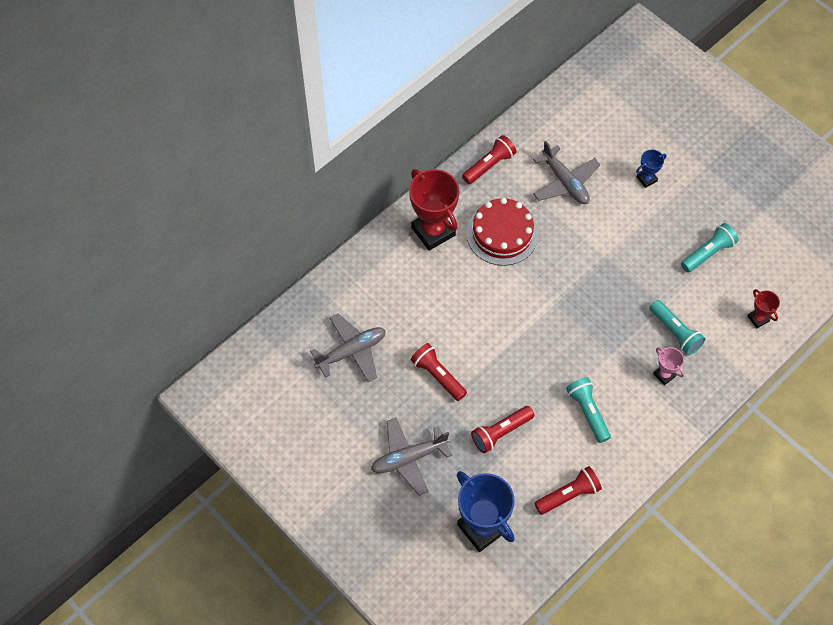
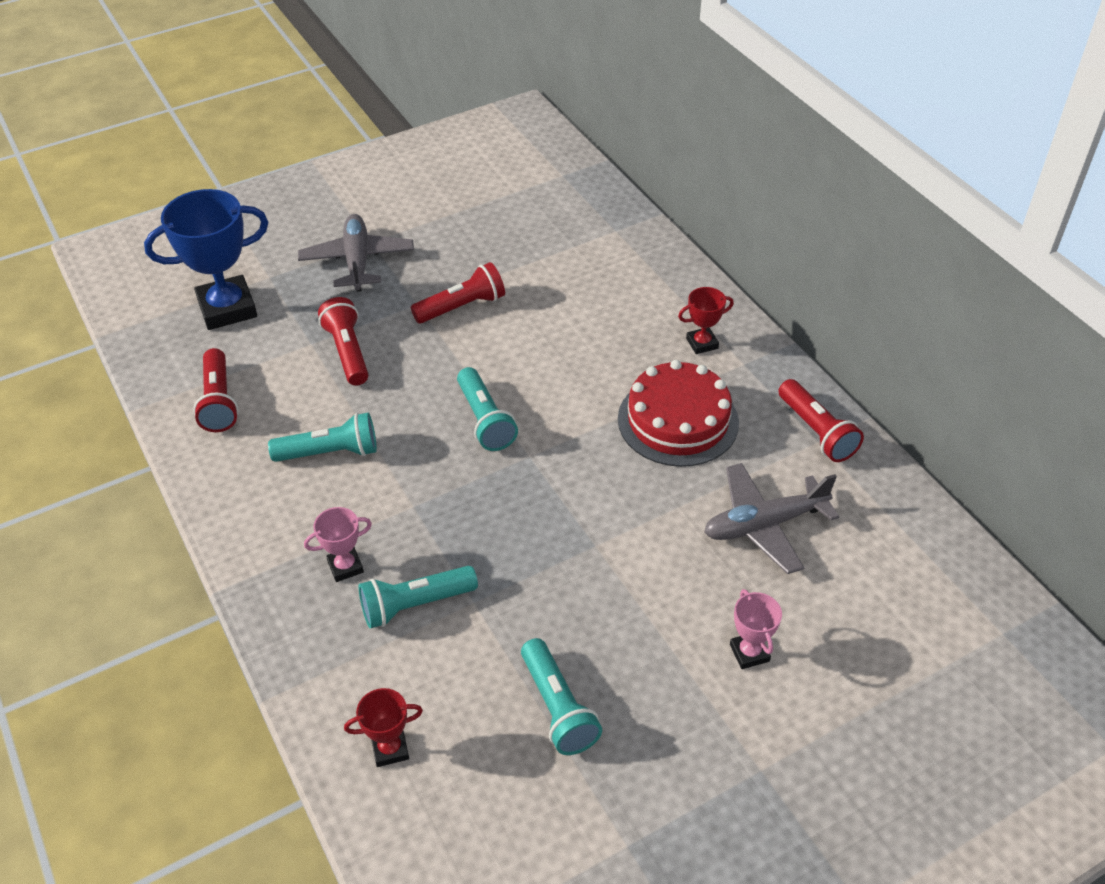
camera: 105 degrees right, 15 degrees down
(351, 351) = (532, 235): grey plane -> none
(433, 231) = (702, 343): red trophy -> red trophy, size x0.48
(534, 334) = (485, 420): none -> turquoise flashlight
(646, 179) = (749, 653): blue trophy -> pink trophy

